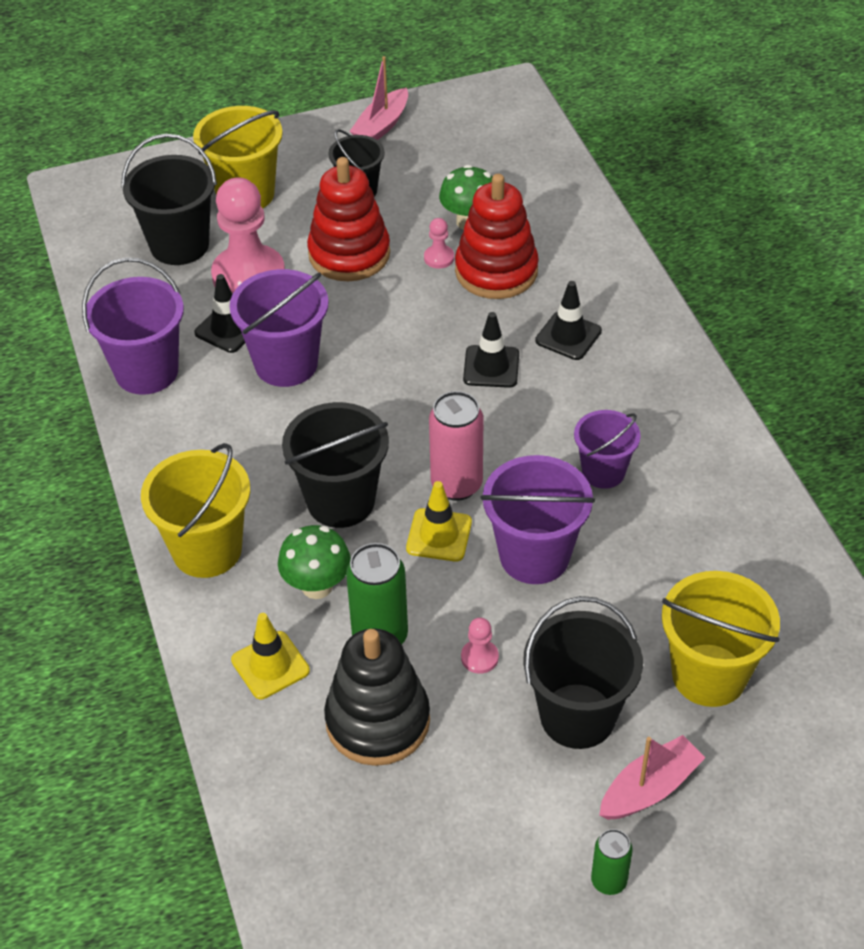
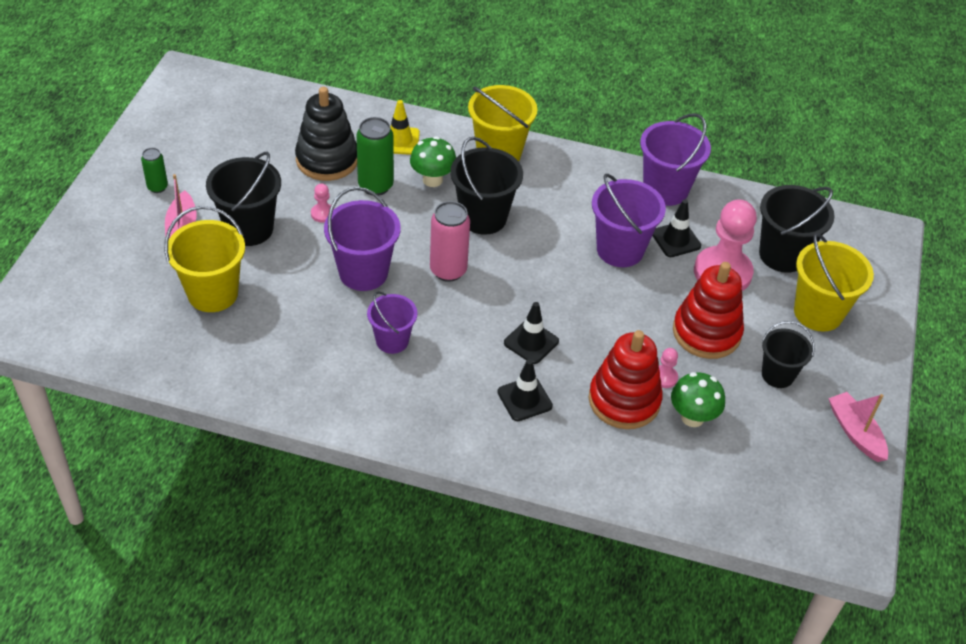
camera: 120 degrees right, 0 degrees up
(439, 535) = (418, 243): yellow traffic cone -> none

